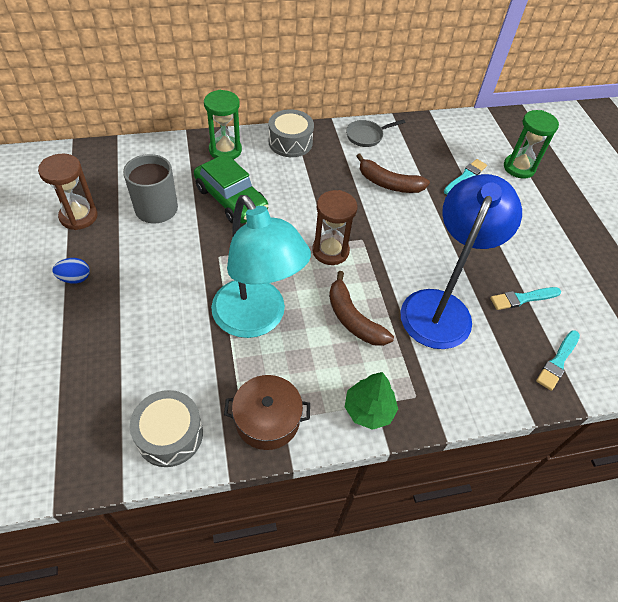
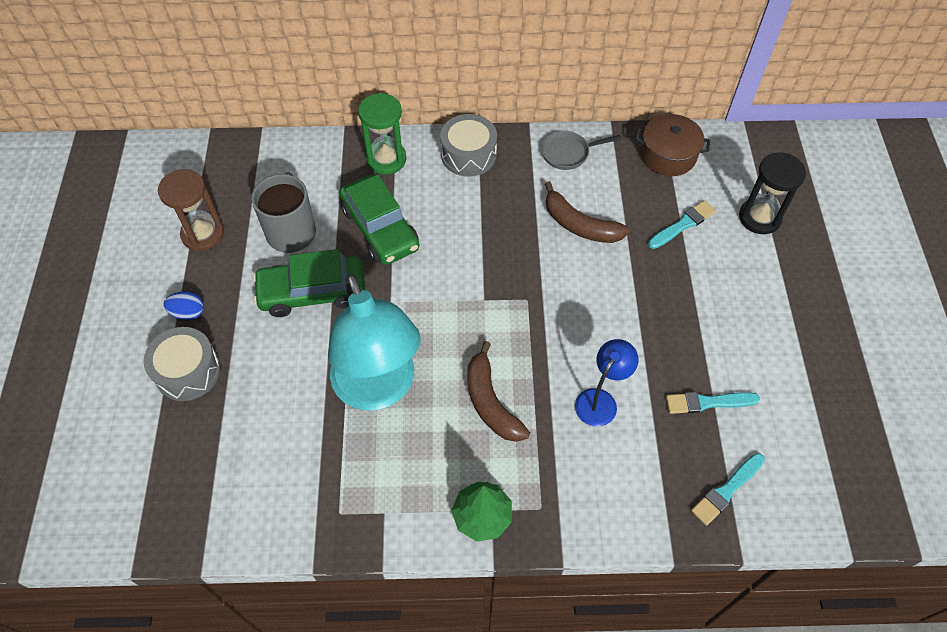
camera: 15 degrees right, 5 degrees up
(170, 435) = (259, 511): grey drum -> grey drum (187, 371)
(183, 251) = (312, 292): none -> green car
(267, 419) = (366, 510): brown pot -> brown pot (668, 155)
(330, 251) = (484, 311): brown hourglass -> none
(440, 306) = (600, 400): blue lamp -> blue lamp, size x0.49
(519, 168) = (759, 218): green hourglass -> black hourglass

